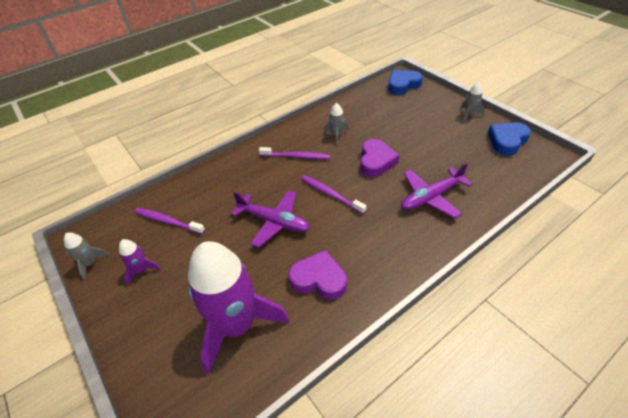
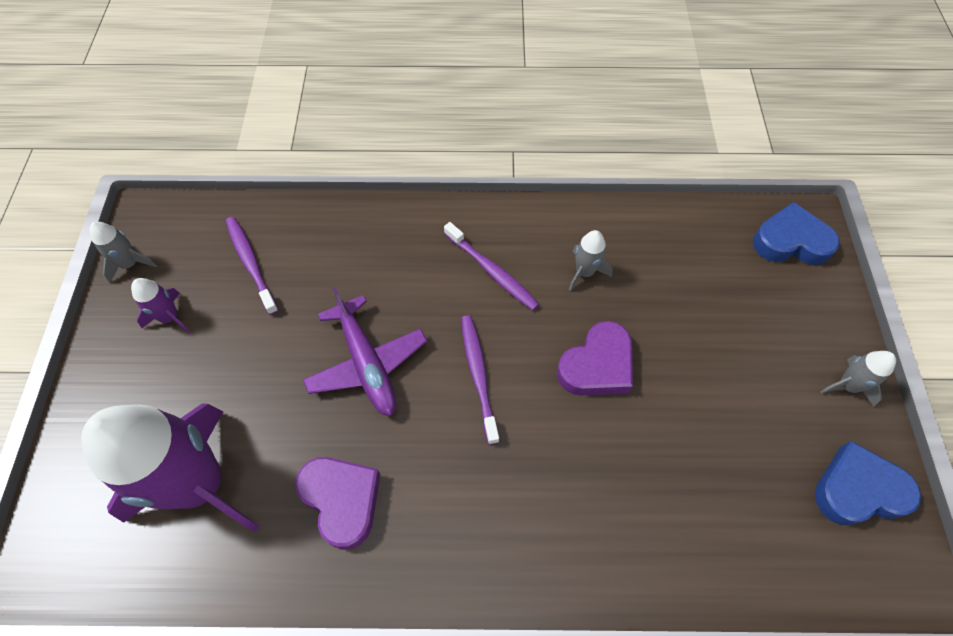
camera: 35 degrees right, 15 degrees up
(431, 197) = (615, 495): purple plane -> none

